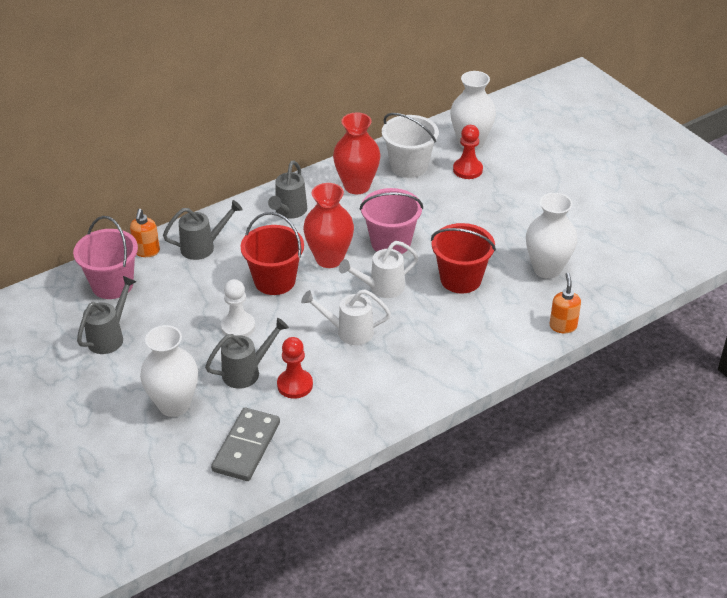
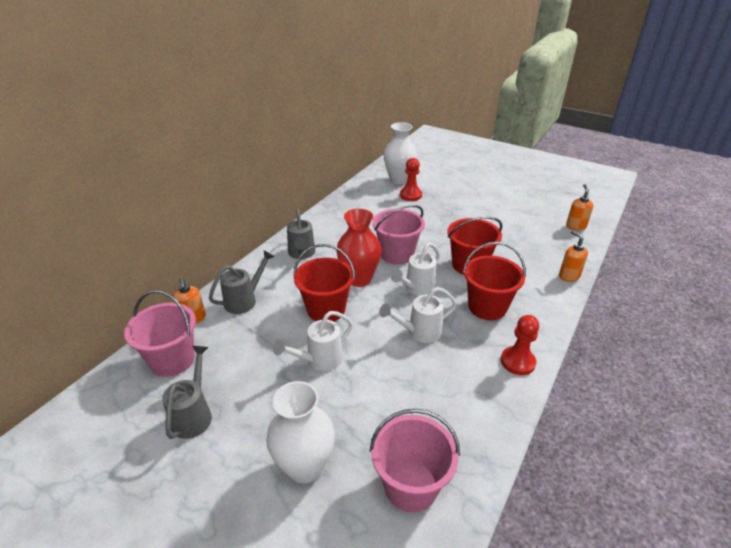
camera: 25 degrees left, 5 degrees down
(238, 327) = (319, 360): white pawn -> white watering can
(246, 372) = (356, 401): grey watering can -> none
(246, 447) = (410, 485): grey domino -> pink bucket
(295, 385) = (409, 398): red pawn -> red pawn (517, 362)
(357, 186) = (341, 223): red vase -> none
(409, 166) = (369, 202): white bucket -> none
(439, 330) = (487, 307): none -> red bucket
(547, 269) = (520, 241): white vase -> none
(637, 271) = (575, 226): none -> orange soap dispenser

